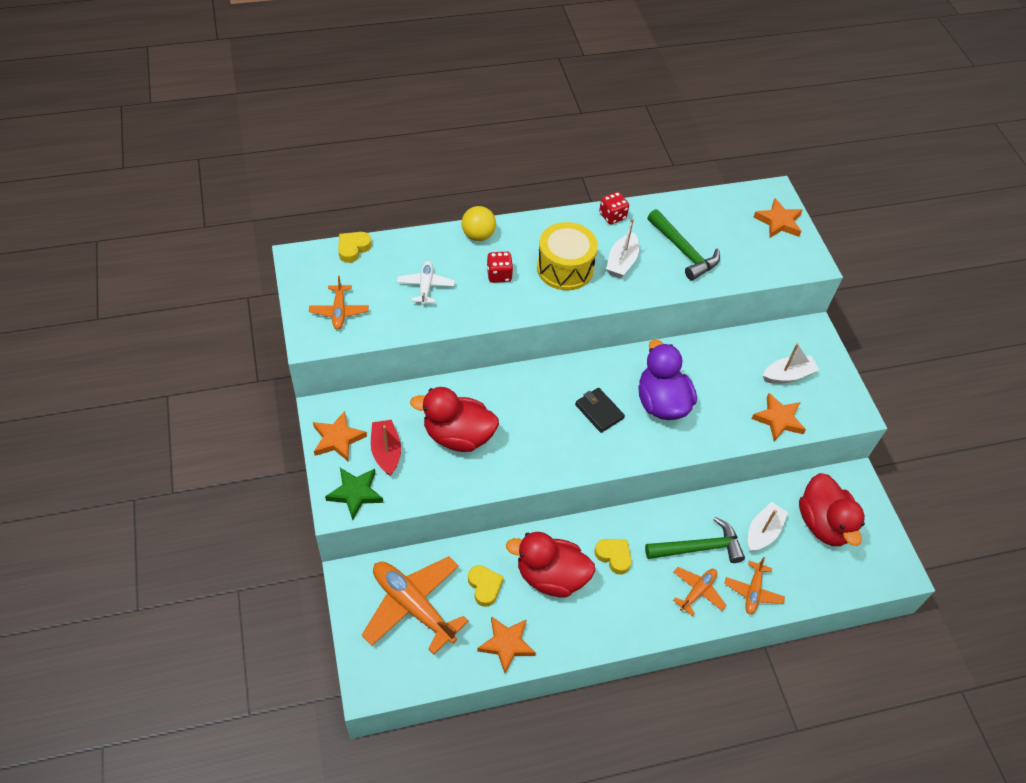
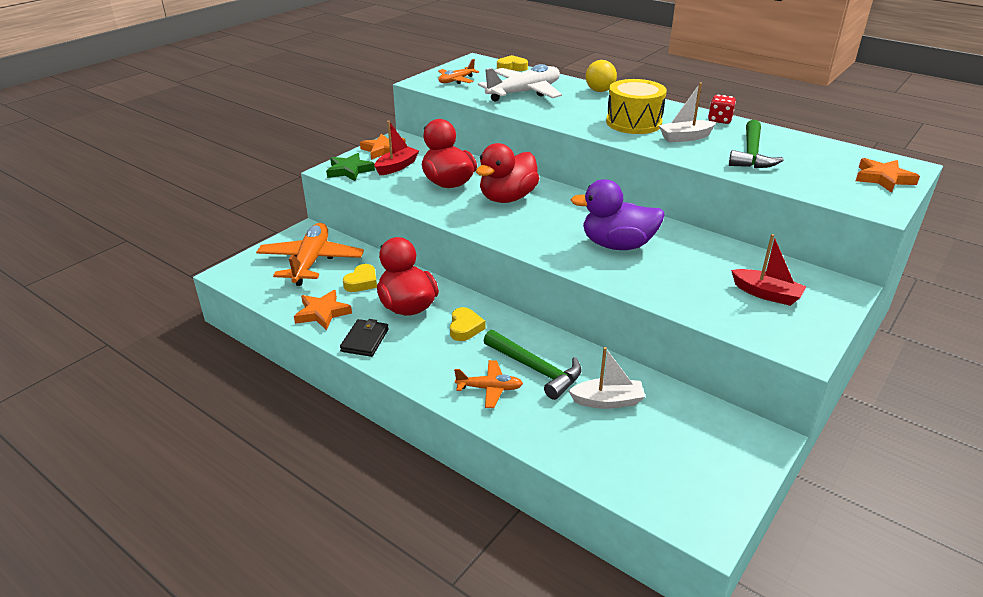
camera: 55 degrees right, 20 degrees down
(426, 286) = (524, 93): white plane -> white plane, size x1.90
(499, 275) = (580, 107): red dice -> none
(599, 411) = (560, 223): black wallet -> black wallet (365, 340)
(661, 402) = (617, 245): purple duck -> purple duck turned 120 degrees counterclockwise
(753, 591) = (534, 424): orange plane -> none
(778, 419) = (708, 309): orange star -> none
(788, 375) = (766, 294): white boat -> red boat
(823, 524) = (677, 438): red duck -> red duck (507, 198)

